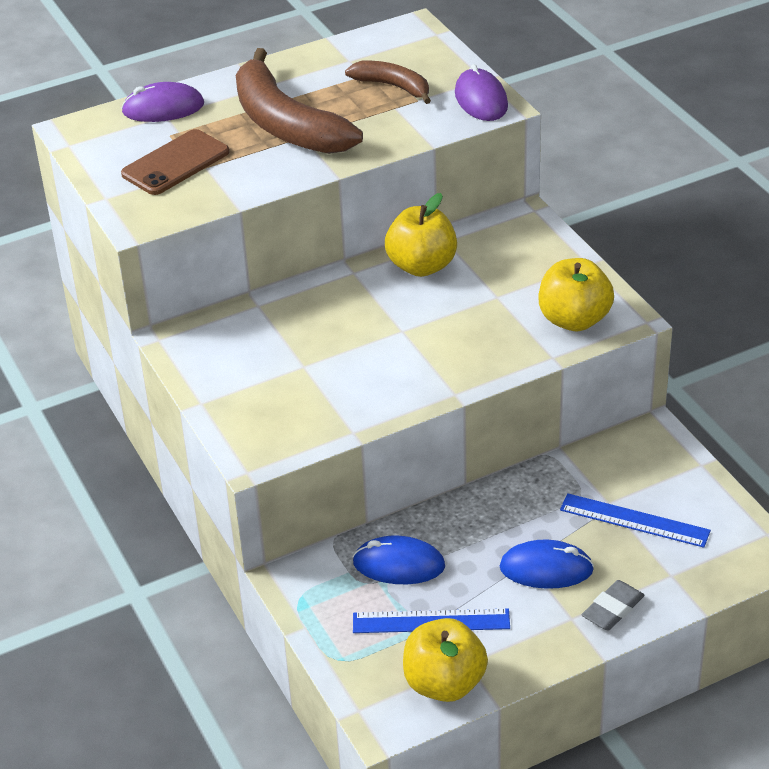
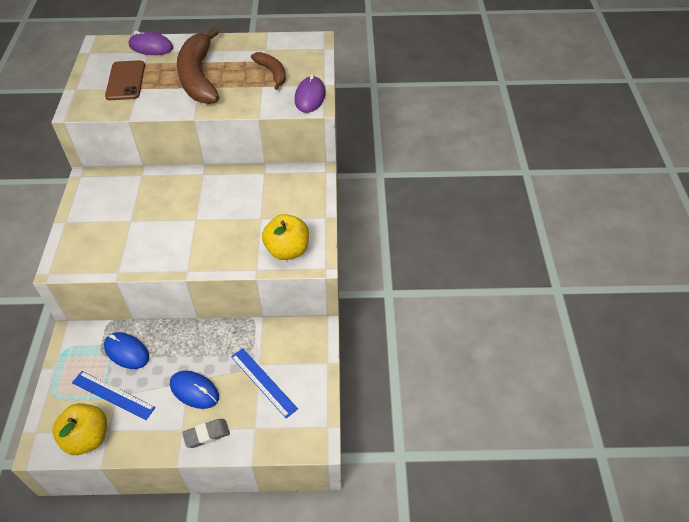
camera: 25 degrees right, 10 degrees up
(175, 163) = (125, 81): brown phone -> brown phone turned 75 degrees counterclockwise
(422, 266) = (239, 183): yellow apple -> none

